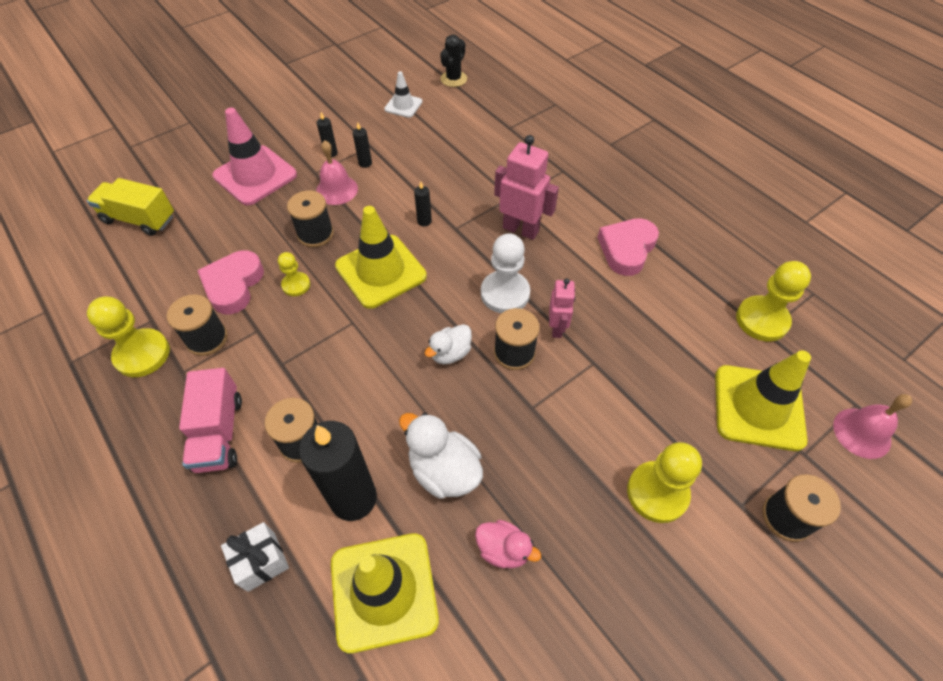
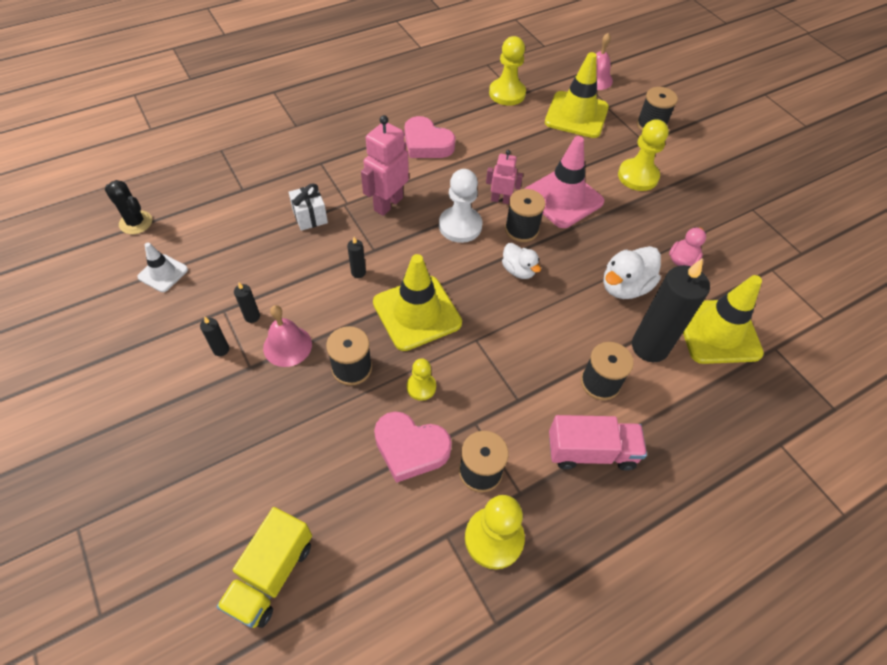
camera: 85 degrees left, 0 degrees up
(255, 175) = (232, 432): pink traffic cone -> pink traffic cone (563, 198)
(261, 561) = (705, 412): white gift -> white gift (310, 217)

